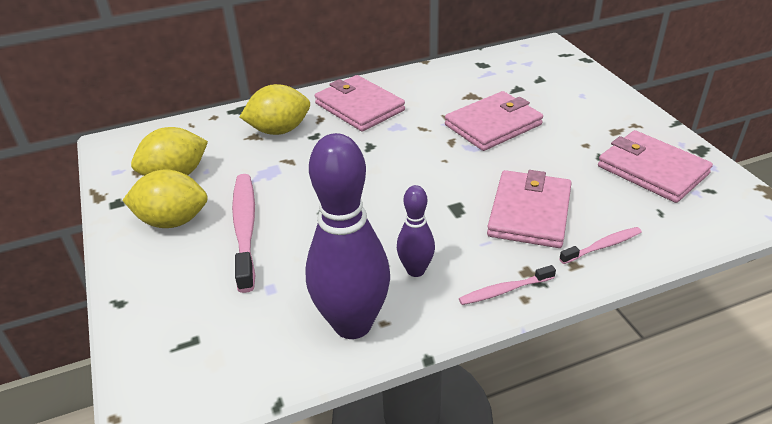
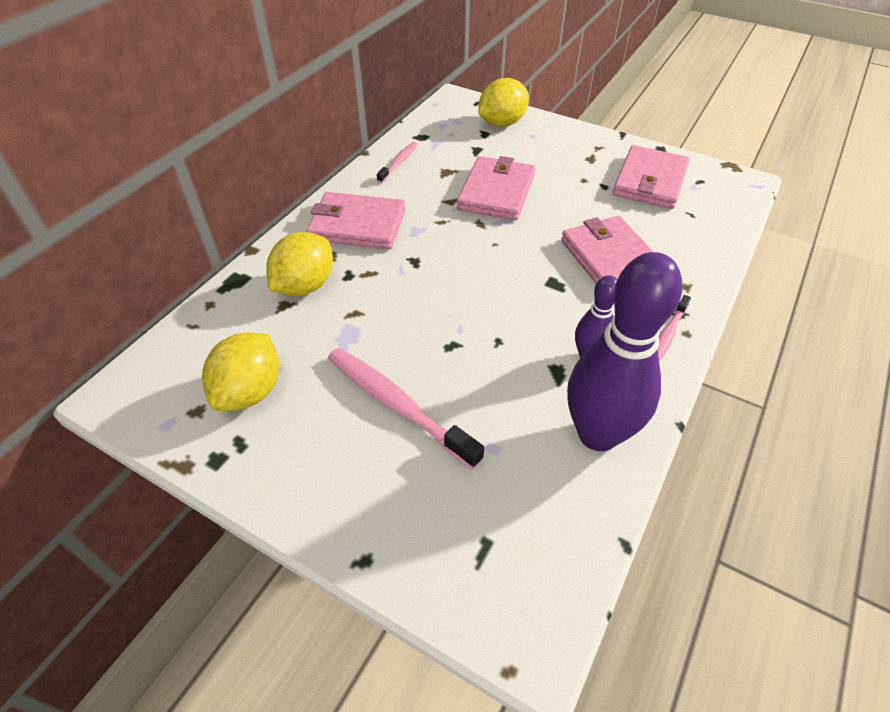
camera: 40 degrees left, 10 degrees up
(173, 221) = (311, 441): yellow lemon -> yellow lemon (502, 123)
(602, 246) = (687, 261): pink toothbrush -> pink toothbrush (398, 163)
(652, 170) = (650, 181): pink wallet -> pink wallet turned 75 degrees counterclockwise

